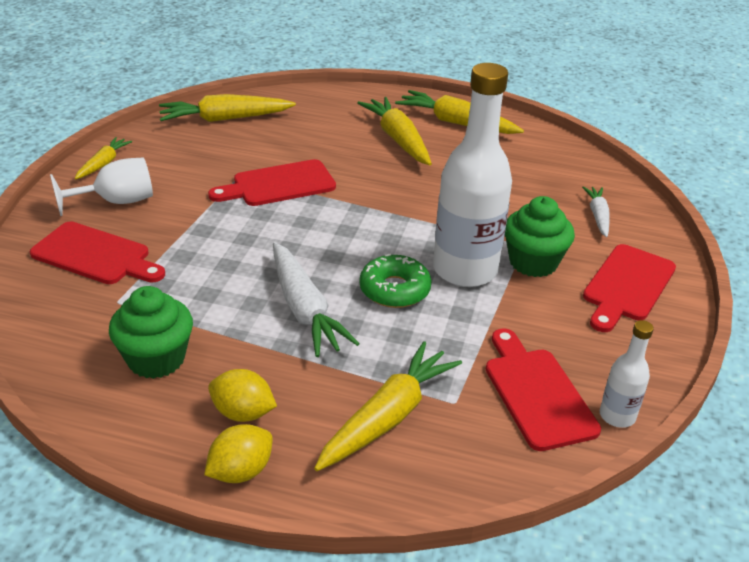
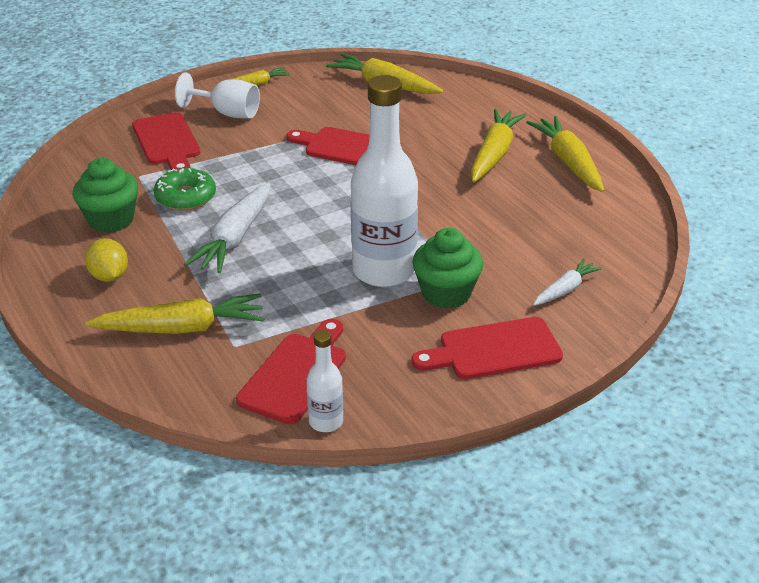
camera: 45 degrees right, 0 degrees up
(240, 471) = (62, 305): yellow lemon -> none
(394, 290) = (312, 257): green donut -> green donut (185, 197)

